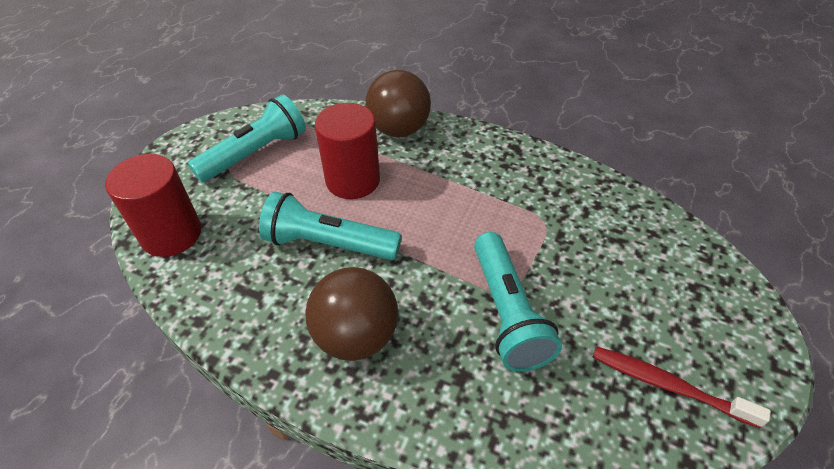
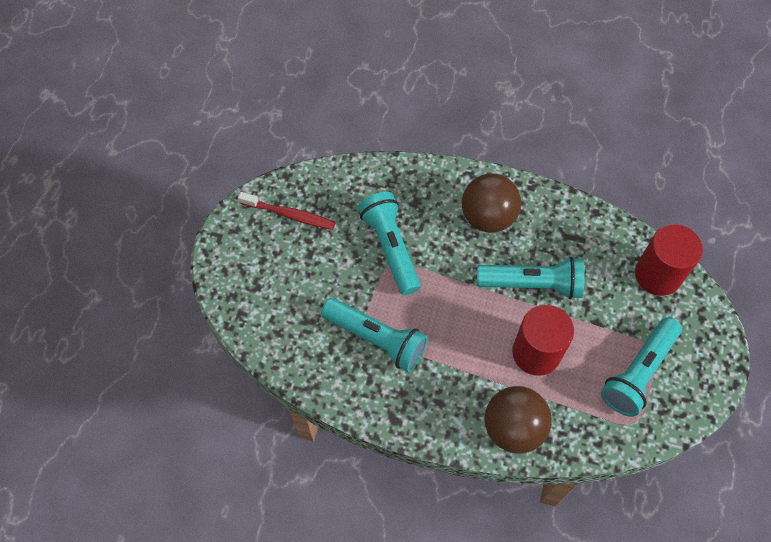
camera: 170 degrees right, 15 degrees up
(531, 213) = (376, 339): none -> turquoise flashlight

